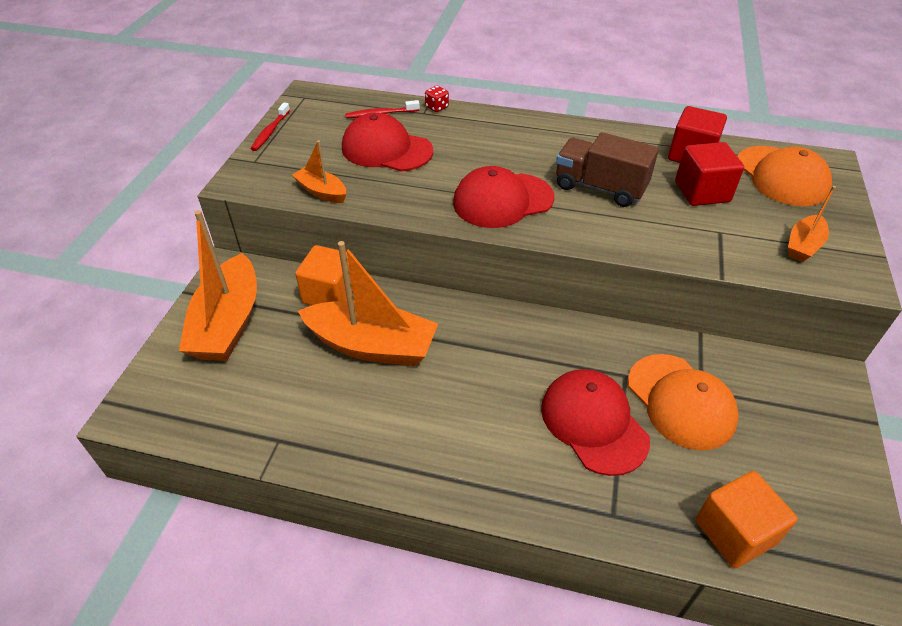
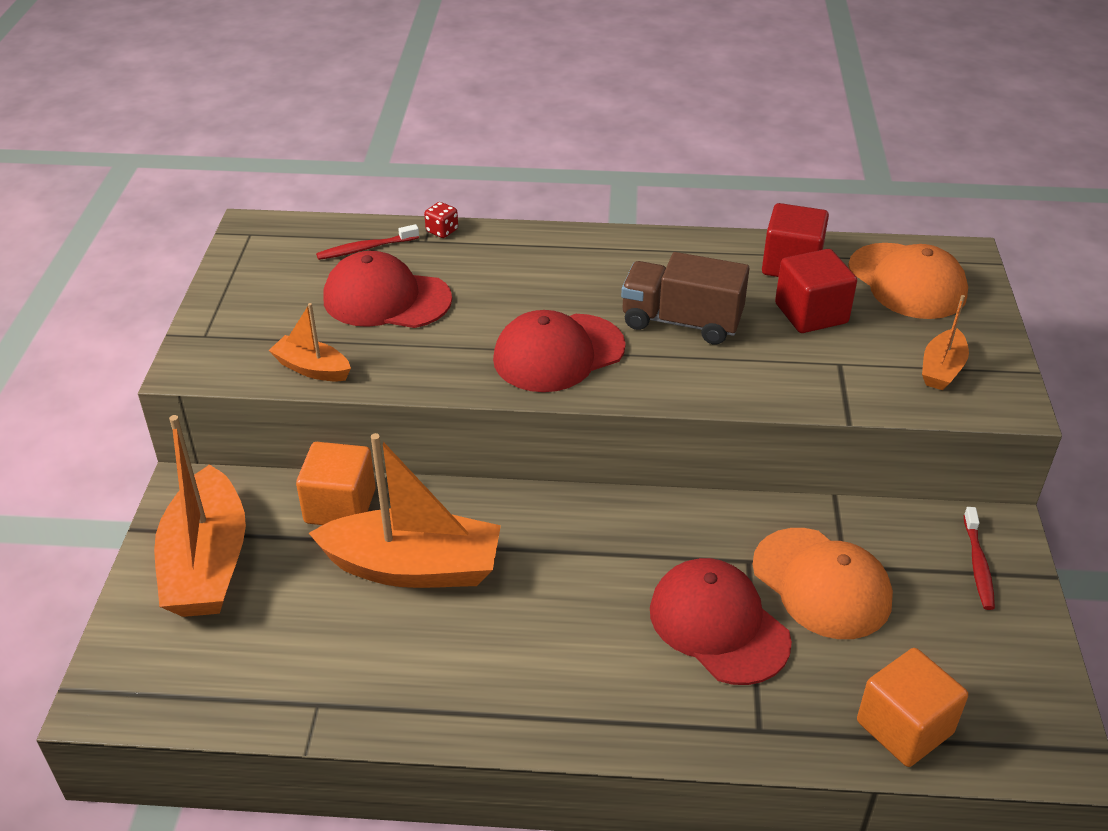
camera: 10 degrees left, 5 degrees down
(270, 131) = (216, 290): red toothbrush -> red toothbrush (978, 565)

